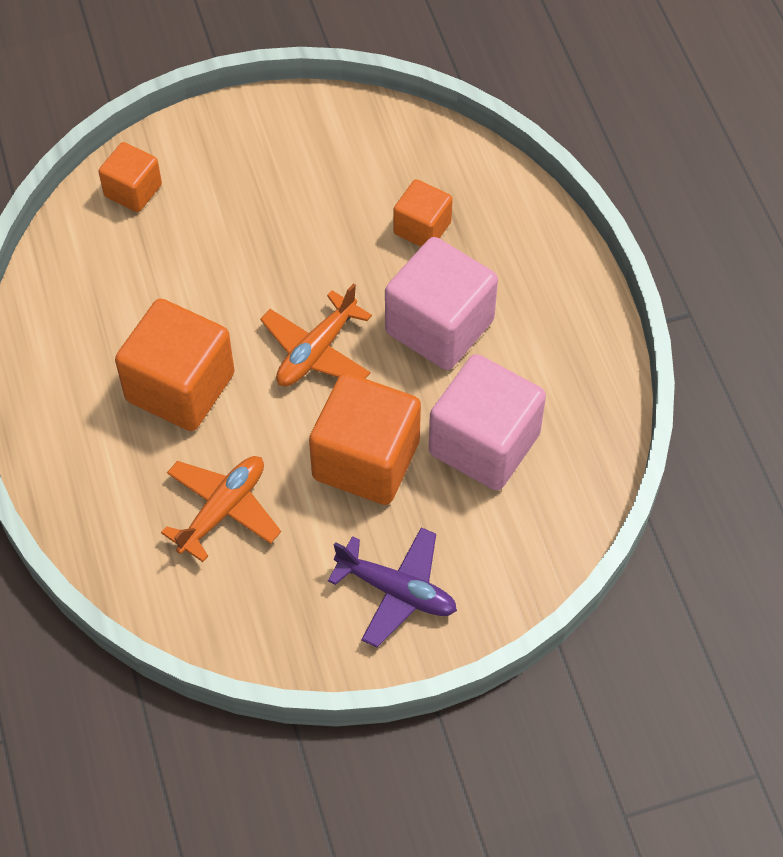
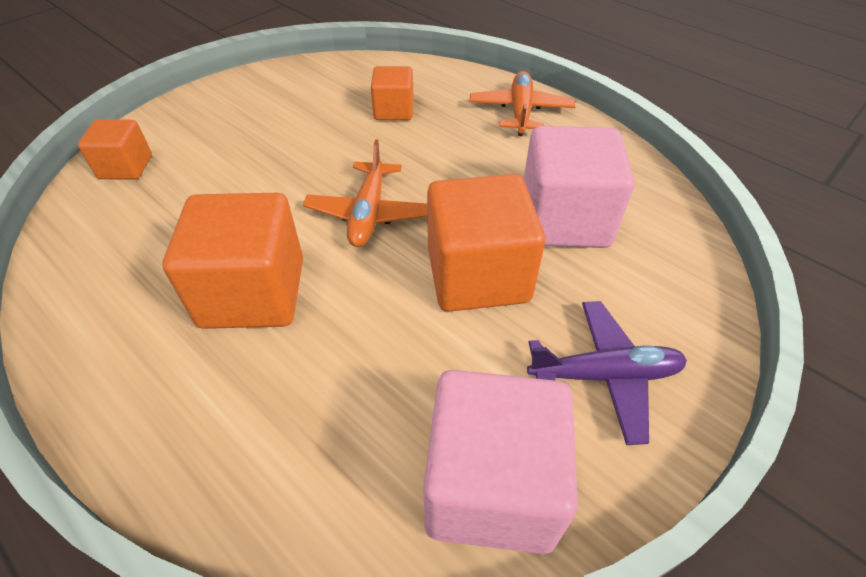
camera: 30 degrees left, 10 degrees down
(223, 510) = (369, 386): orange plane -> orange plane (520, 111)
(439, 326) = (457, 160): pink cube -> pink cube (491, 486)

